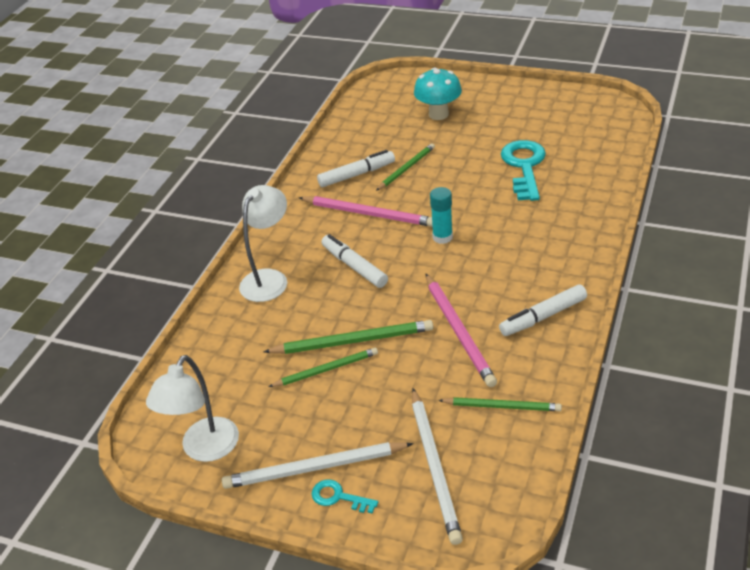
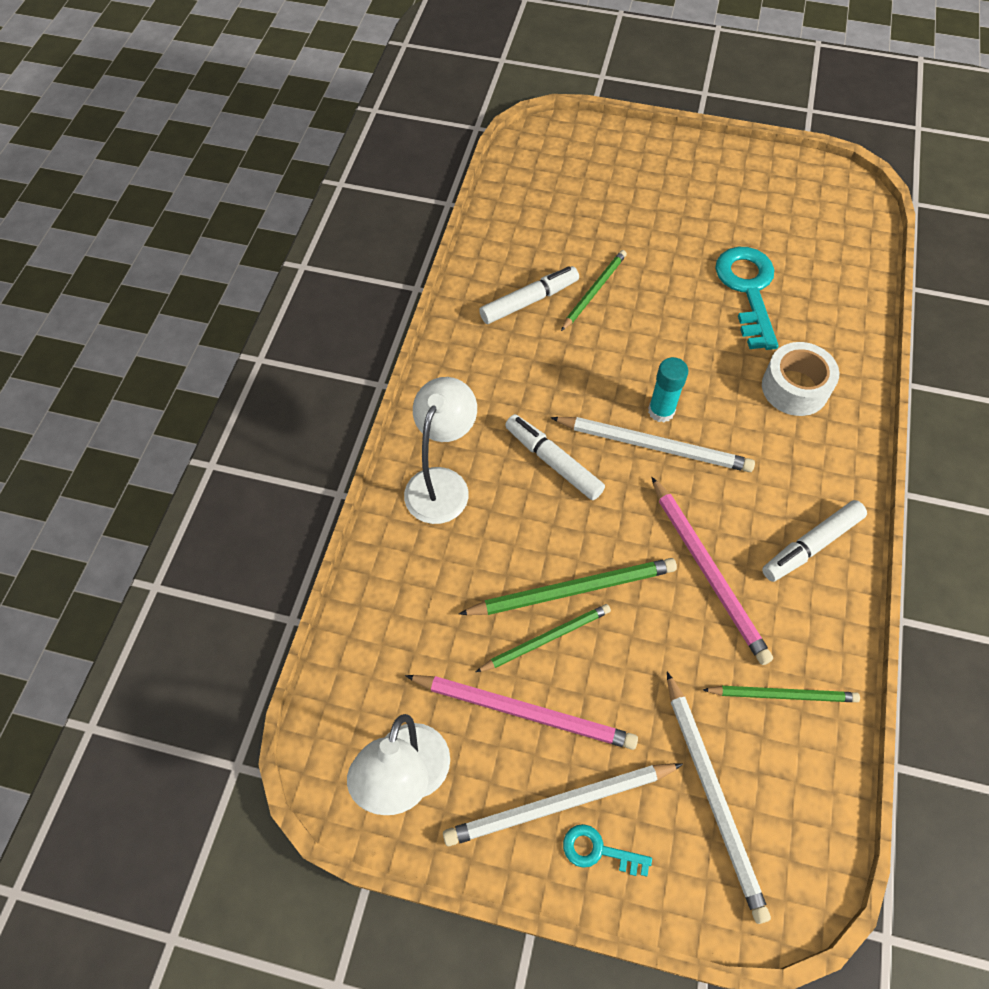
camera: 10 degrees left, 20 degrees up
(369, 214) = (557, 370): pink pencil -> pink pencil (524, 712)
(433, 257) = (654, 446): none -> white pencil
(438, 114) = (621, 196): turquoise mushroom -> none
(549, 223) = (795, 388): none -> white tape

